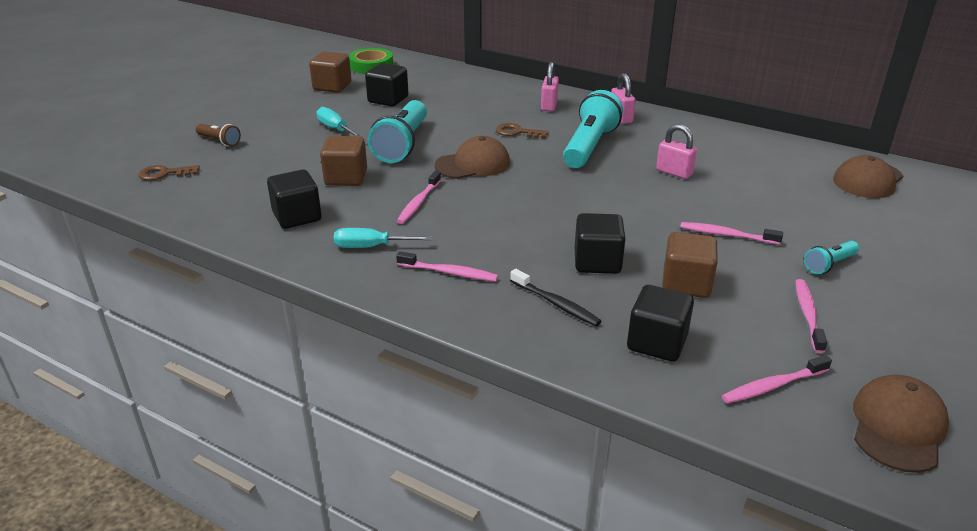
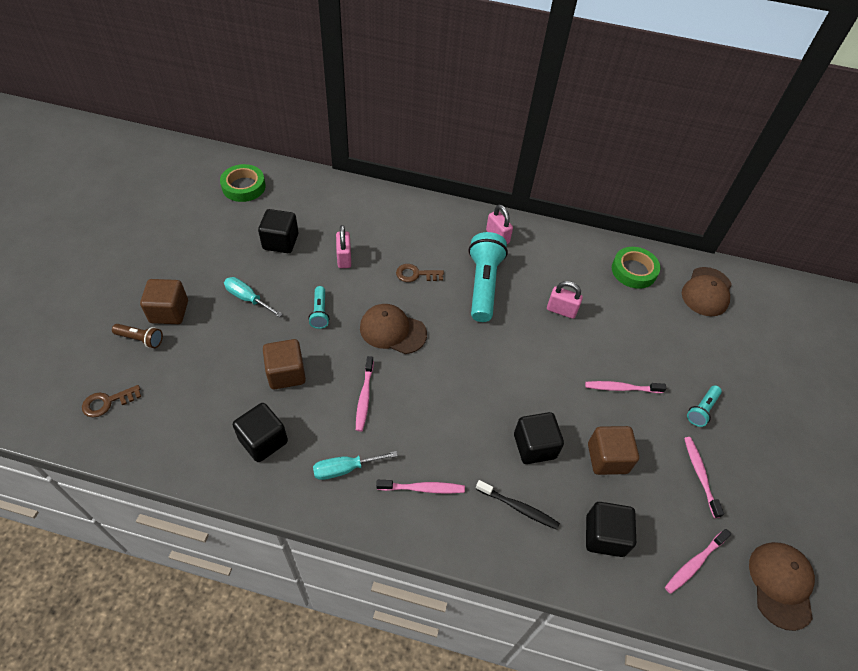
camera: 20 degrees left, 20 degrees up
(332, 86) = (218, 228): brown cube -> brown cube (169, 312)
(402, 145) = (320, 312): turquoise flashlight -> turquoise flashlight, size x0.49
(473, 164) = (392, 331): brown cap -> brown cap turned 120 degrees counterclockwise
(549, 105) = (431, 228): pink padlock -> pink padlock (344, 258)
(776, 155) = (634, 271): none -> green tape

